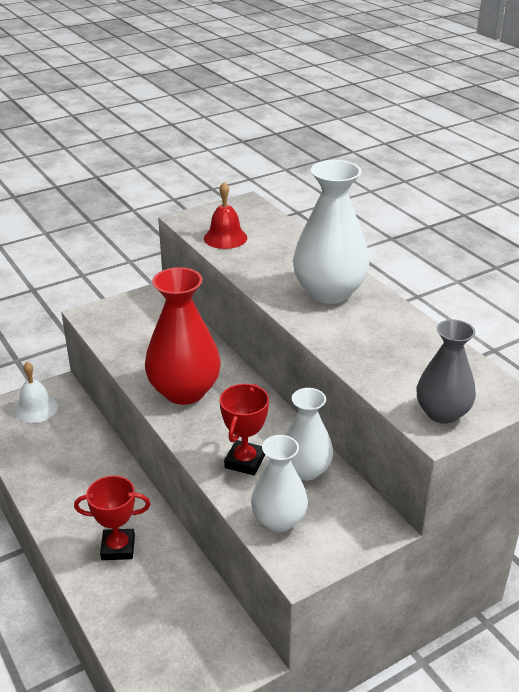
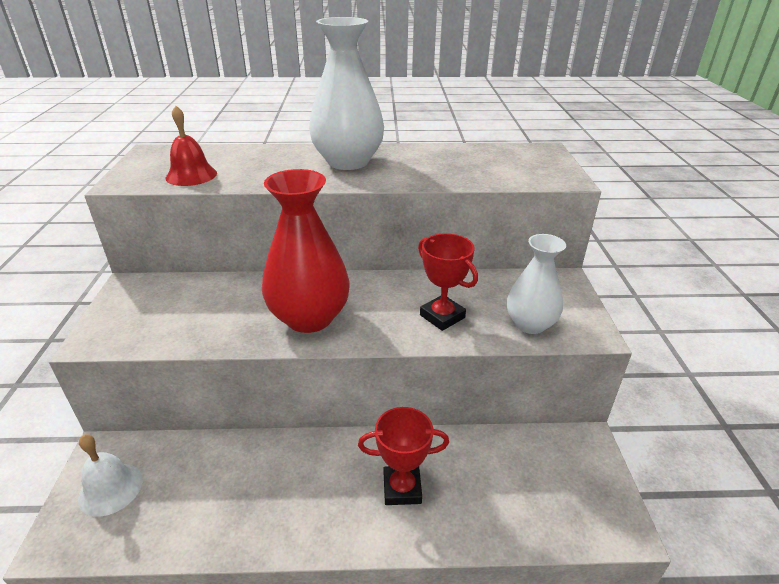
camera: 60 degrees left, 0 degrees up
(118, 548) = (402, 488): red trophy -> red trophy turned 60 degrees clockwise
(305, 470) = (477, 289): white vase -> none
(442, 413) = (548, 172): grey vase -> none

